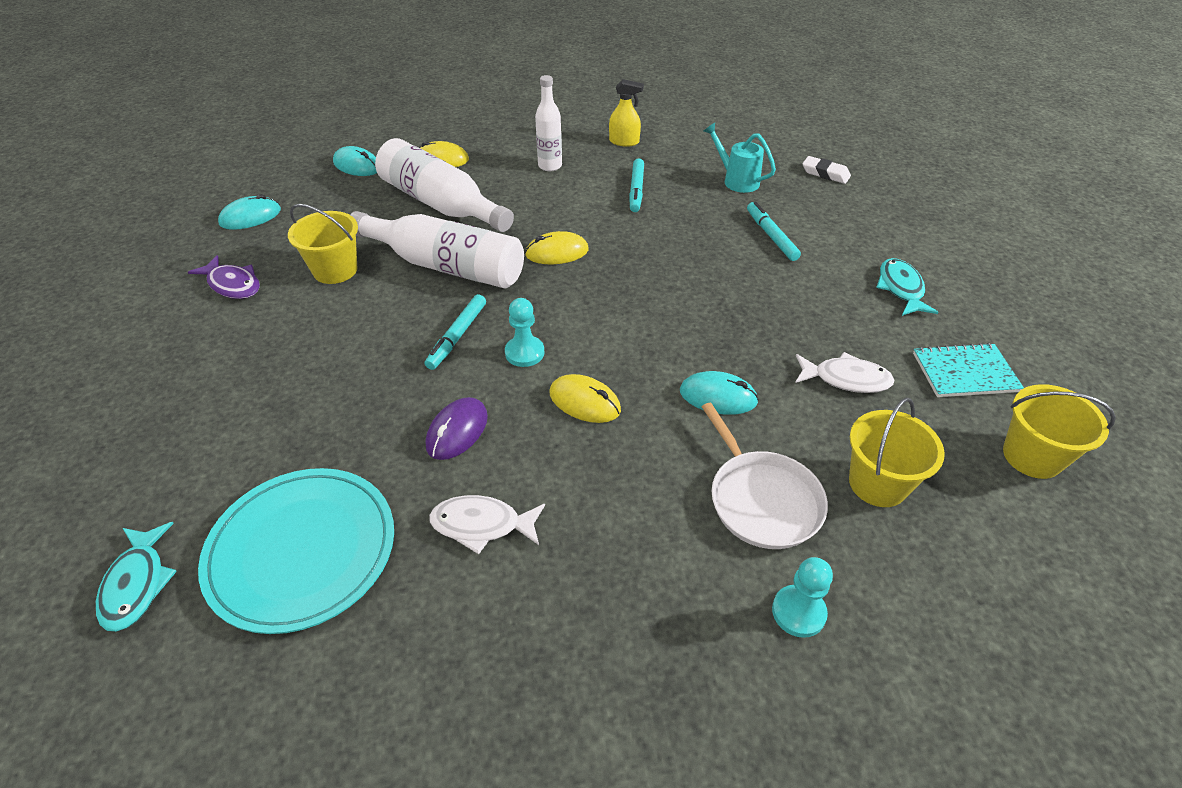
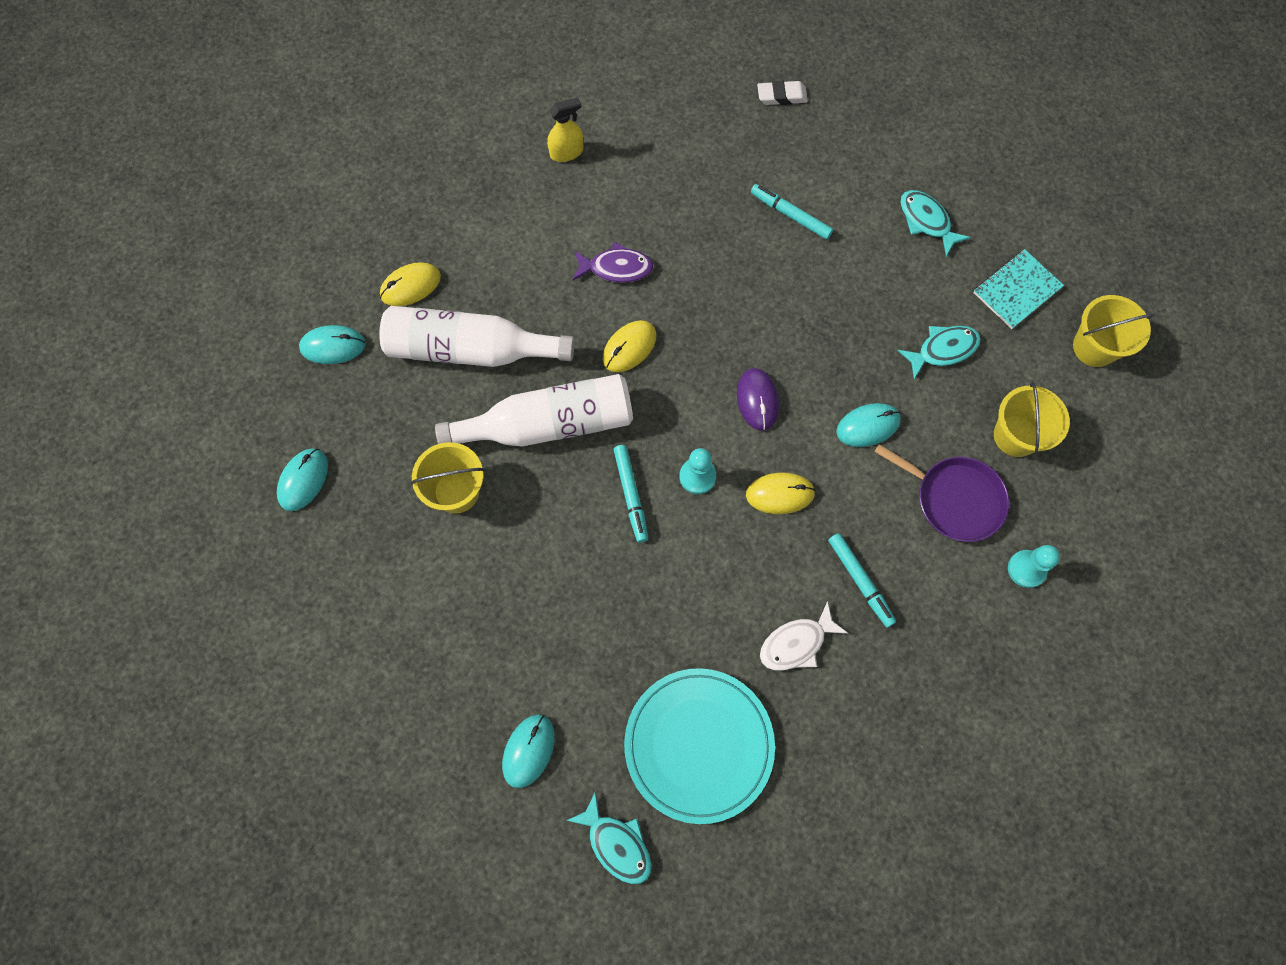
camera: 35 degrees left, 25 degrees up
(169, 459) = (528, 751): none -> turquoise mouse
(233, 285) = (382, 567): purple fish -> purple fish (616, 268)
(457, 431) = (712, 582): purple mouse -> purple mouse (757, 400)
(550, 166) = (525, 232): white bottle -> none
(636, 190) = (633, 220): turquoise marker -> turquoise marker (860, 581)
(736, 180) = (711, 152): turquoise watering can -> none
(762, 499) = (954, 499): white pan -> purple pan
(846, 379) = (943, 350): white fish -> turquoise fish

